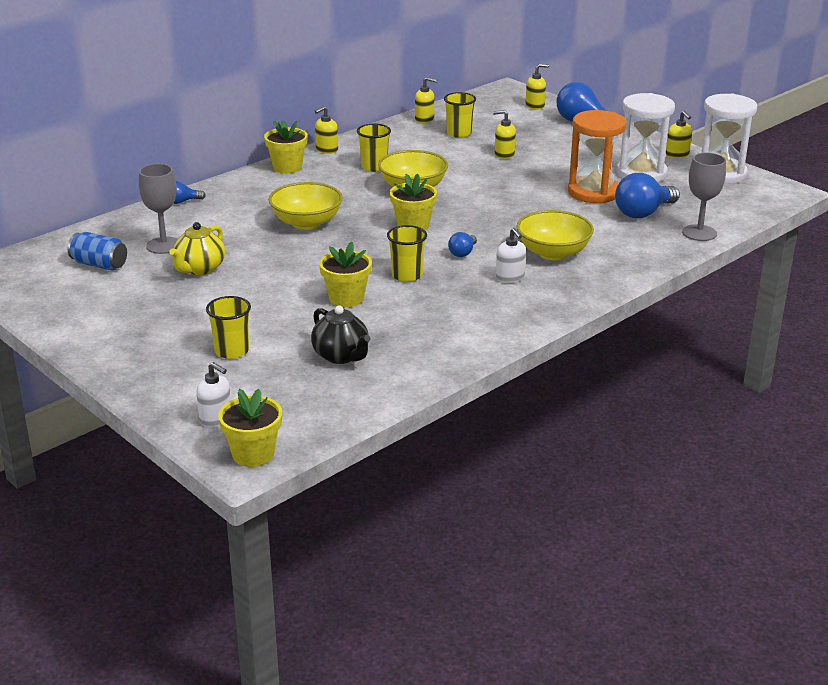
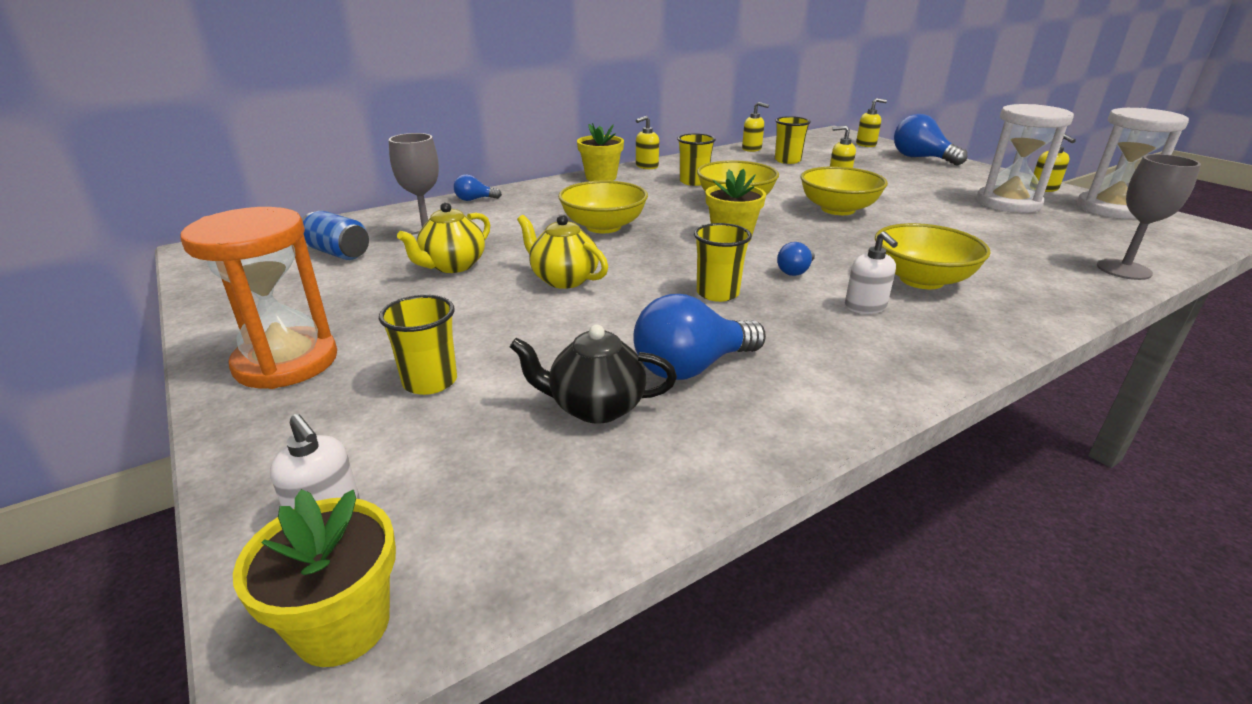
camera: 10 degrees right, 0 degrees up
(291, 273) = (563, 279): none -> yellow teapot
(341, 356) = (595, 407): black teapot -> black teapot turned 120 degrees clockwise
(346, 298) = (627, 317): yellow flower pot -> none
(500, 190) = (838, 209): none -> yellow bowl
(593, 192) = (955, 218): orange hourglass -> orange hourglass (286, 362)
(643, 213) = (1030, 242): blue light bulb -> blue light bulb (692, 367)

